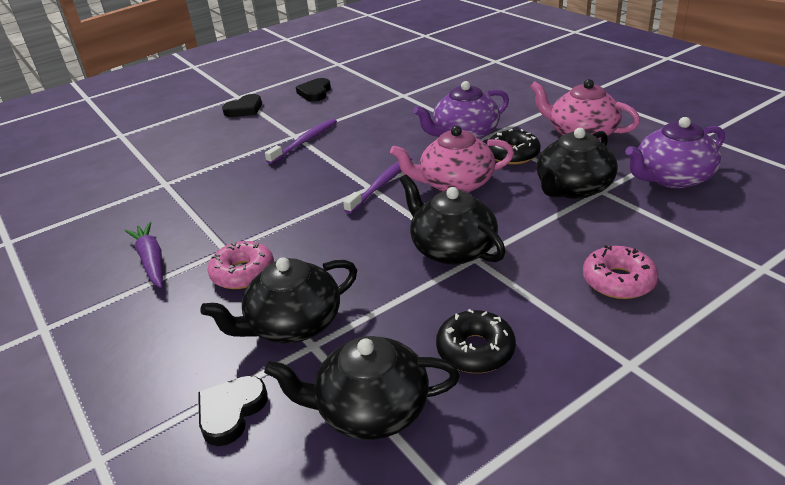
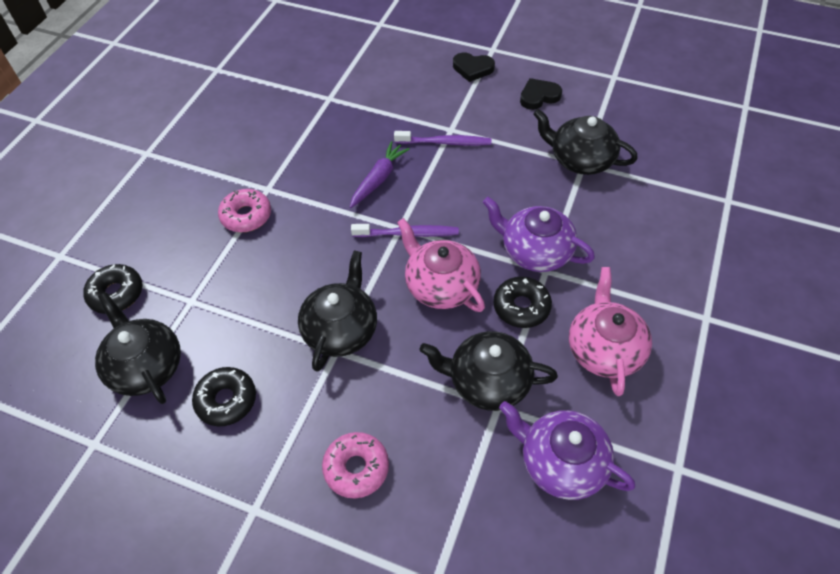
camera: 55 degrees right, 20 degrees up
(151, 261) = (235, 157): purple carrot -> purple carrot (378, 179)
(231, 412) = (116, 294): black heart -> black donut
(293, 324) = (206, 278): black teapot -> black teapot (580, 159)

